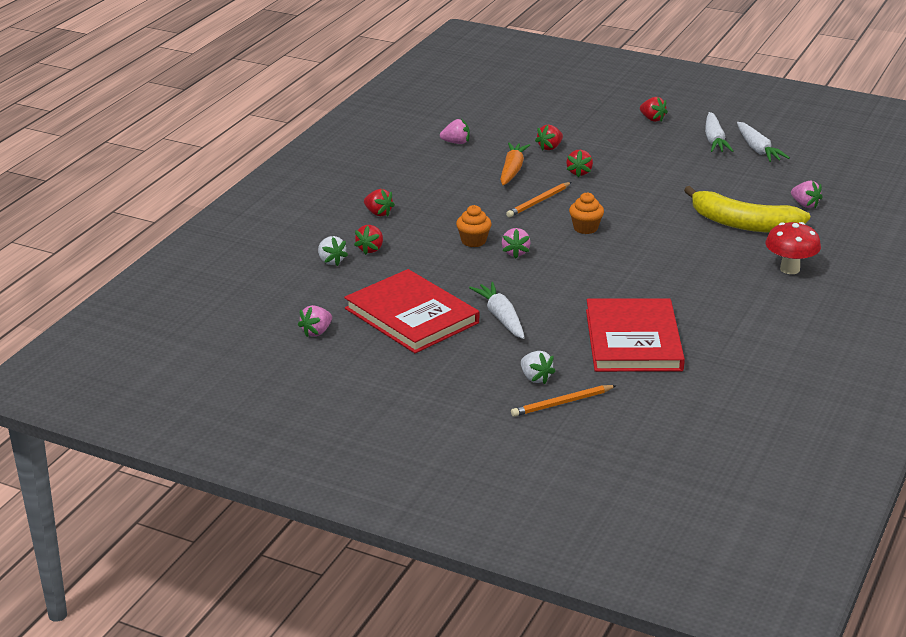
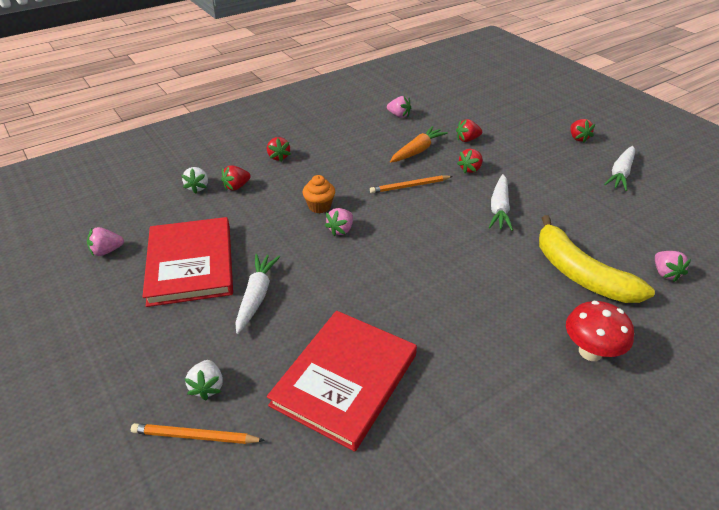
camera: 30 degrees right, 10 degrees up
(585, 228) = (424, 226): orange cupcake -> none
(758, 149) = (657, 195): white carrot -> white carrot (499, 208)

